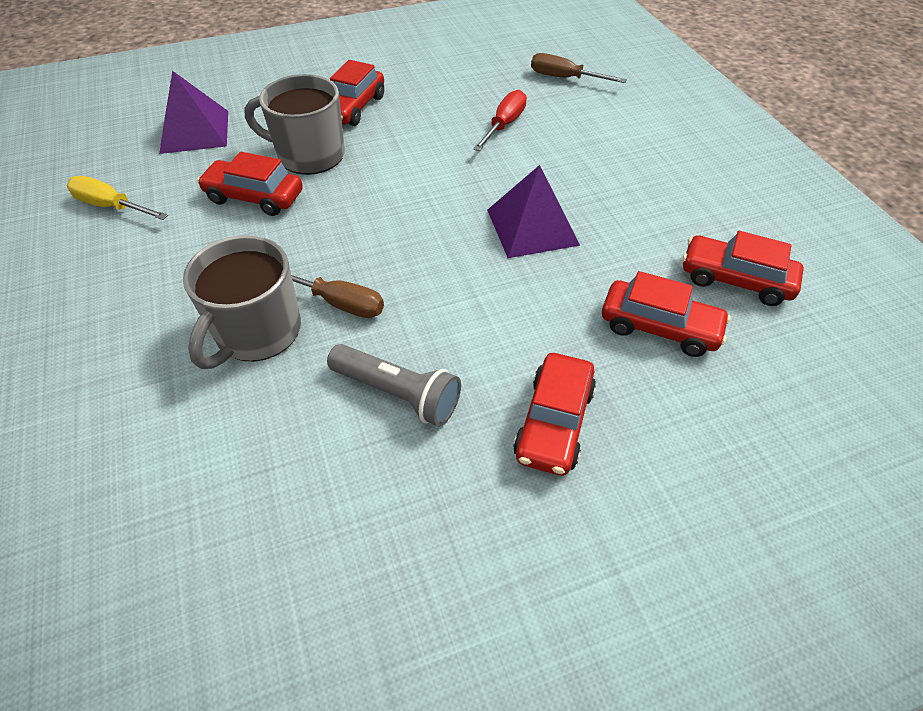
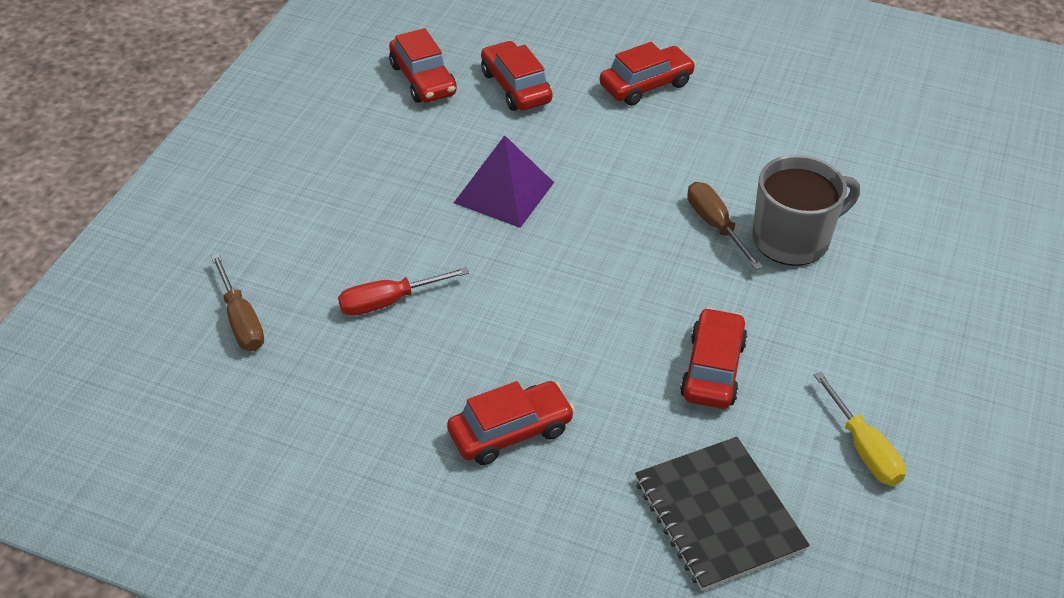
camera: 140 degrees left, 5 degrees down
(194, 131) = (719, 515): purple pyramid -> black notebook
(254, 197) = (712, 369): red car -> red car turned 135 degrees counterclockwise
(309, 155) = (618, 390): grey mug -> none
(397, 394) = (725, 148): grey flashlight -> none

